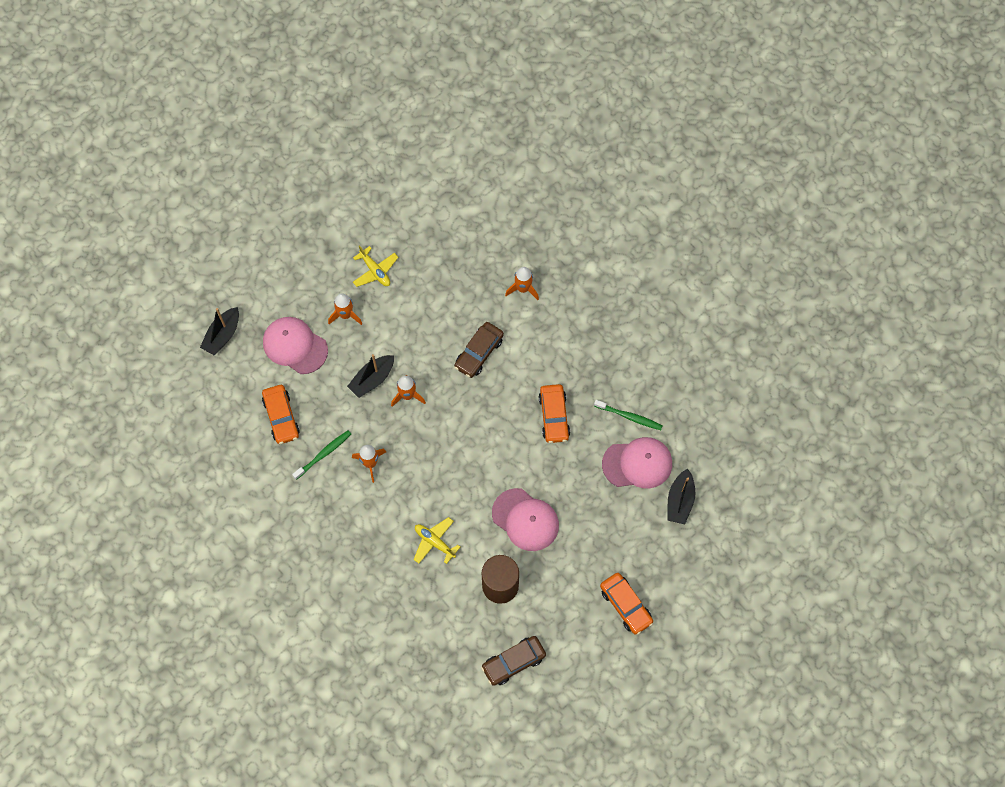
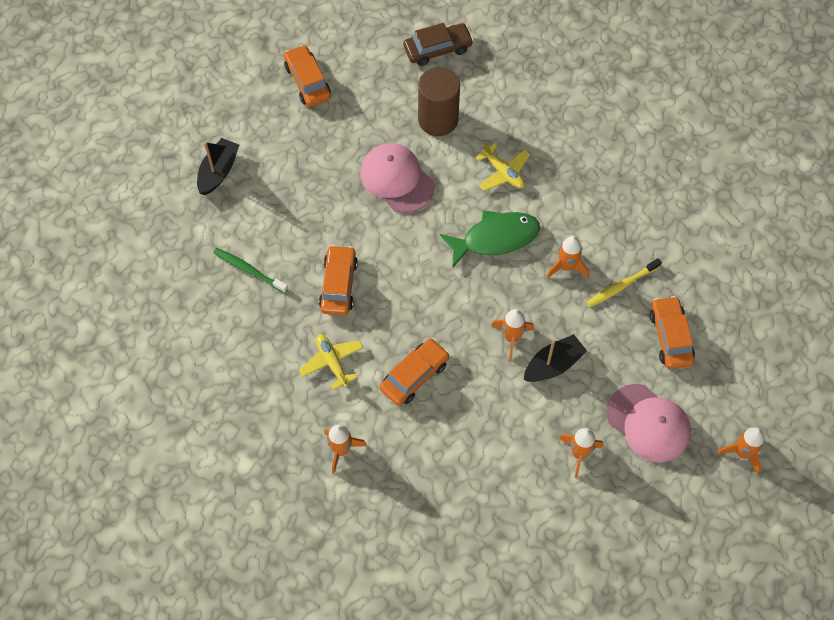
camera: 170 degrees left, 5 degrees down
(222, 335) = (742, 453): black boat -> orange rocket
(324, 454) = (621, 286): green toothbrush -> yellow toothbrush
(375, 271) = (533, 508): yellow plane -> yellow plane (332, 362)
(432, 479) = (495, 238): none -> green fish
(479, 353) = (414, 376): brown car -> orange car
(637, 464) = (254, 217): pink cap -> none

